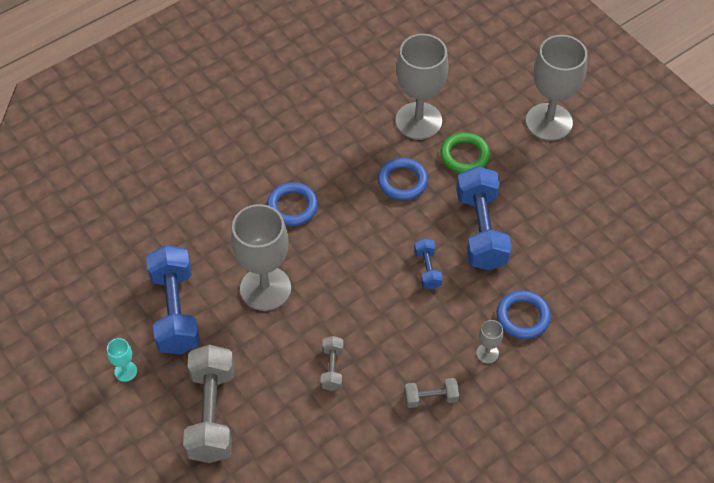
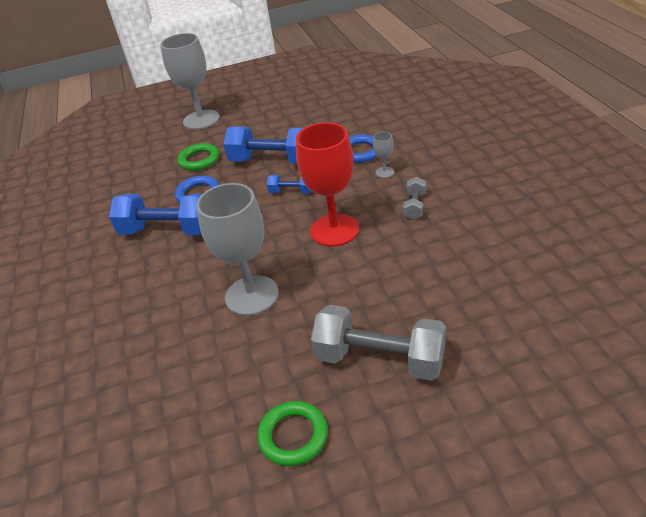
camera: 65 degrees left, 15 degrees down
(125, 371) = (293, 436): turquoise goblet -> green ring
(175, 311) = (238, 374): blue dumbbell -> blue dumbbell (168, 230)
(292, 207) = (174, 264): blue ring -> none
(332, 368) = (362, 260): grey dumbbell -> none
(373, 330) = (334, 230): none -> red goblet
(418, 121) = (147, 178): grey goblet -> none

